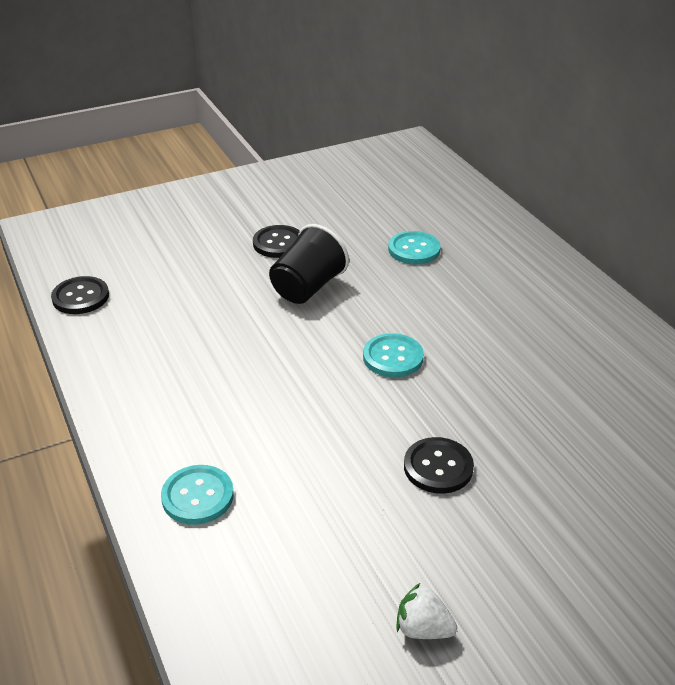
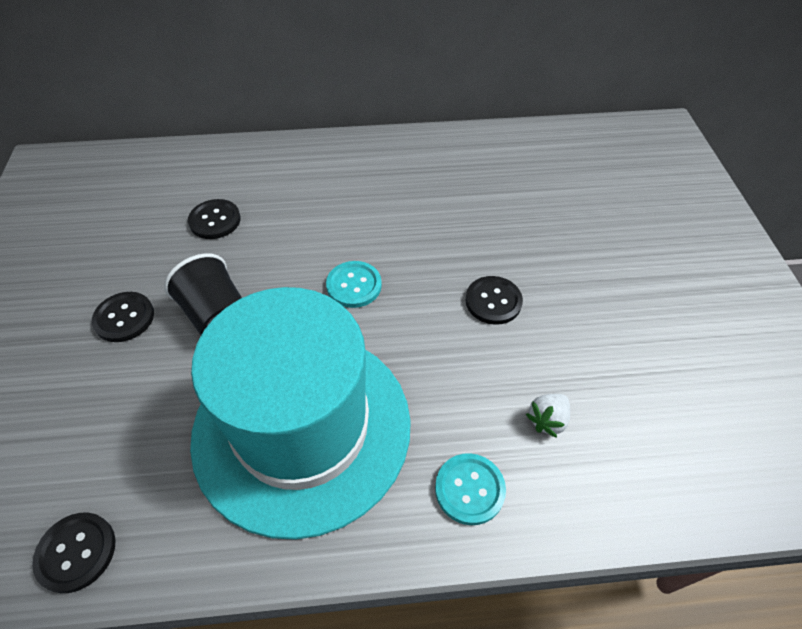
camera: 70 degrees left, 15 degrees up
(219, 371) = (302, 427): none -> turquoise hat
(414, 249) = (215, 220): turquoise button -> black button
(423, 629) = (644, 365): white strawberry -> white strawberry (547, 420)

